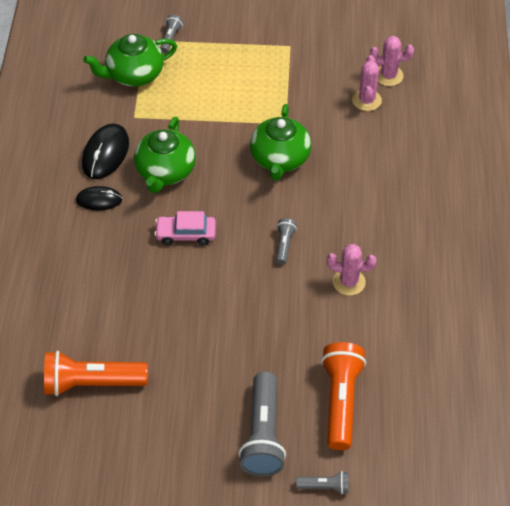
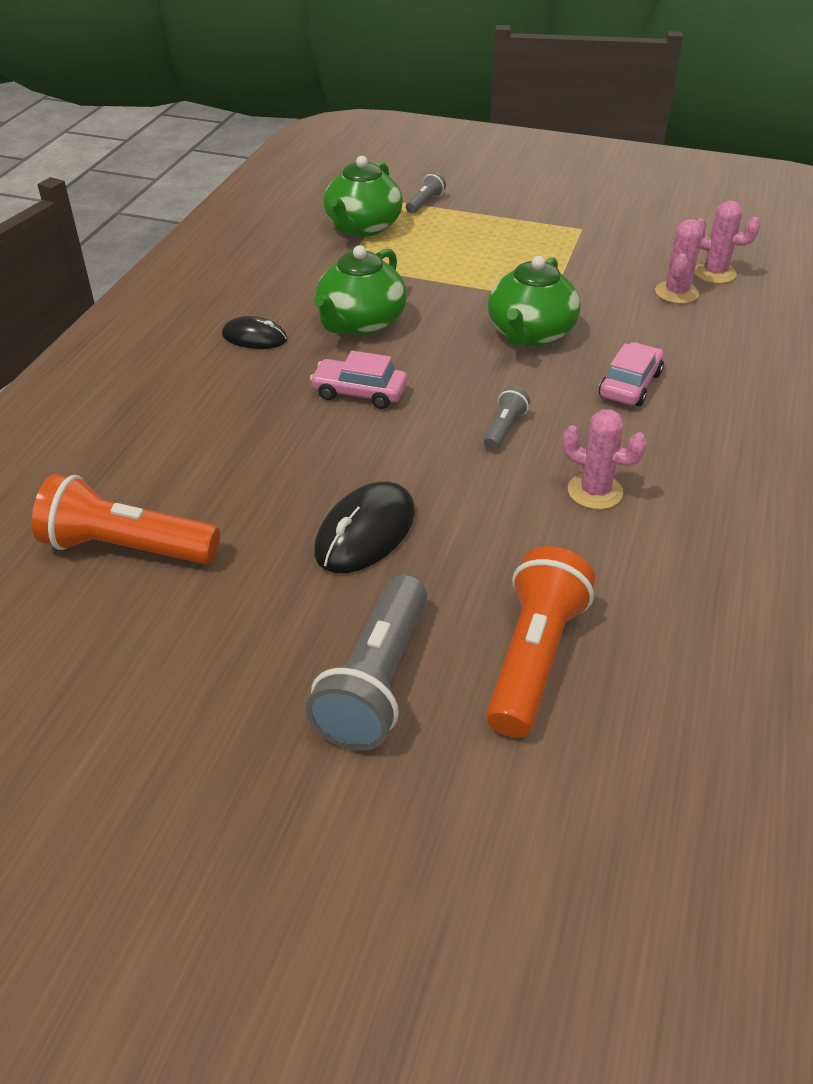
camera: 15 degrees right, 10 degrees down
(105, 153) = (288, 293): black mouse -> black mouse (365, 532)
(134, 74) = (362, 227): green teapot -> green teapot turned 60 degrees counterclockwise
(325, 487) = (461, 796): grey flashlight -> none
(352, 192) = (630, 385): none -> pink car

